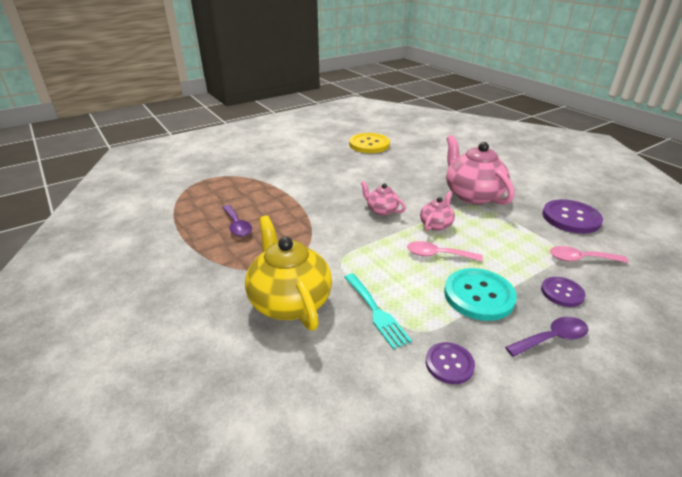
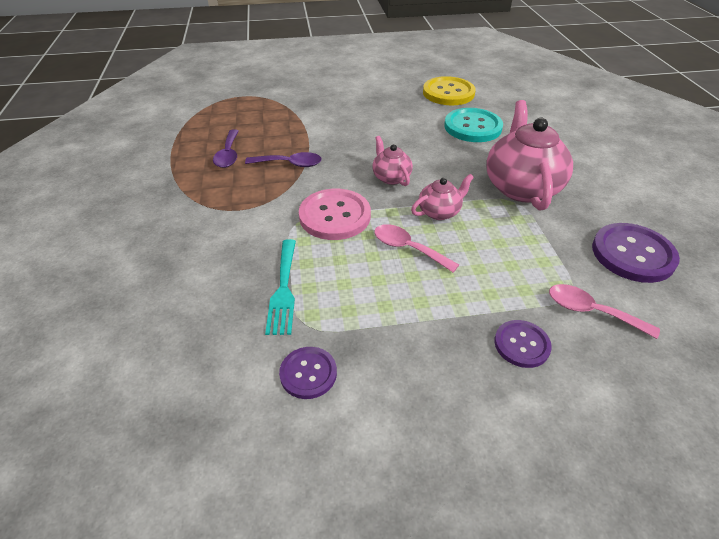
camera: 25 degrees right, 10 degrees up
(289, 301) = (211, 249): yellow teapot -> none
(366, 248) = (335, 216): none -> pink button
(479, 295) = (412, 311): turquoise button -> turquoise button (472, 127)
(552, 338) = (454, 393): purple spoon -> purple spoon (290, 164)

